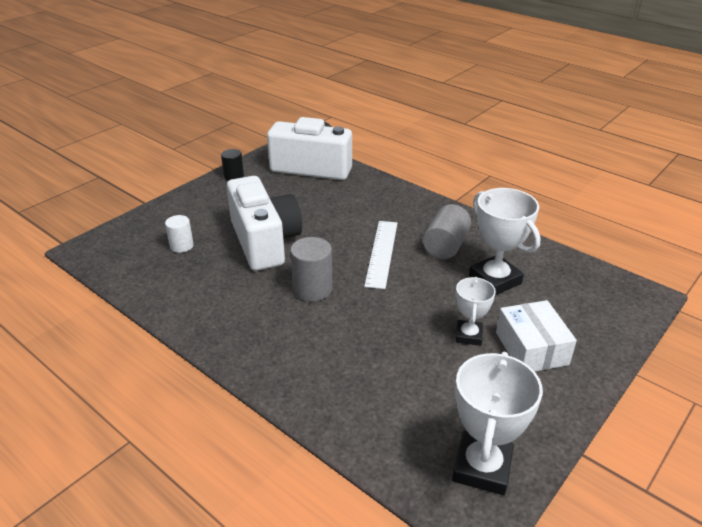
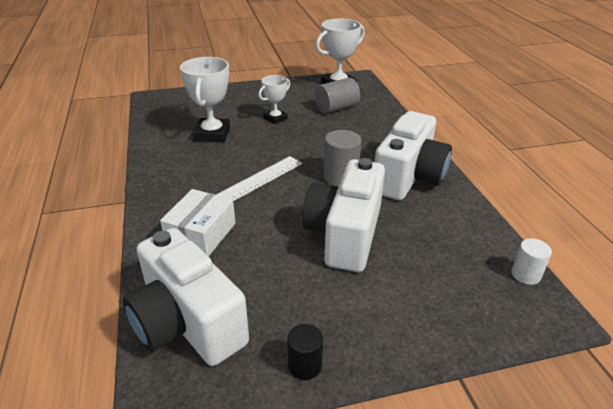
camera: 145 degrees left, 0 degrees up
(181, 246) = (433, 268): white cylinder -> white cylinder (525, 274)
(244, 319) = (408, 177): none -> white camera
(445, 246) = (204, 165): grey cylinder -> grey cylinder (336, 108)
(531, 348) = (253, 103): white box -> white box (201, 234)

